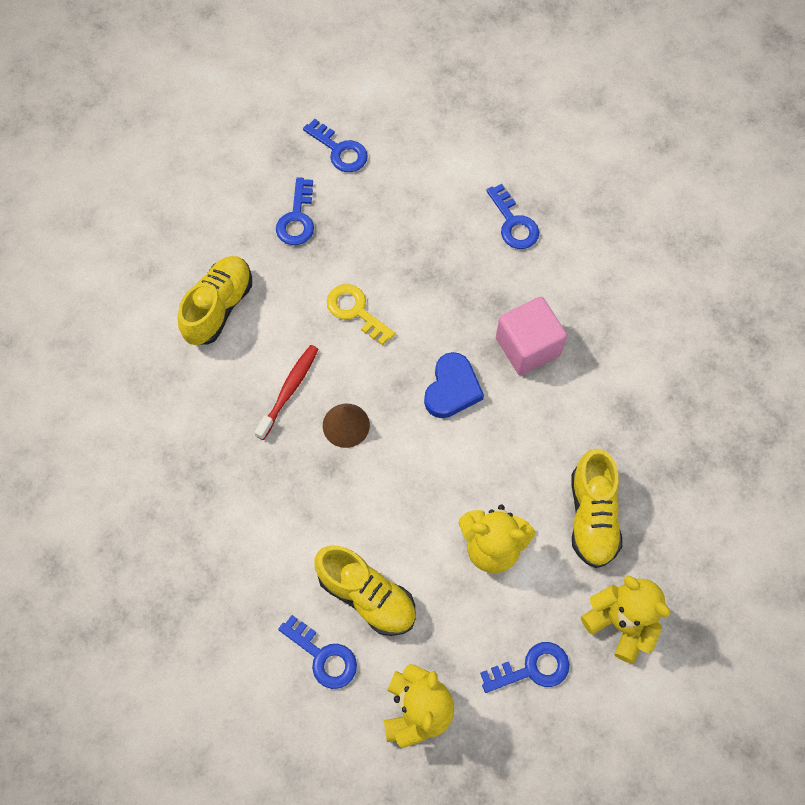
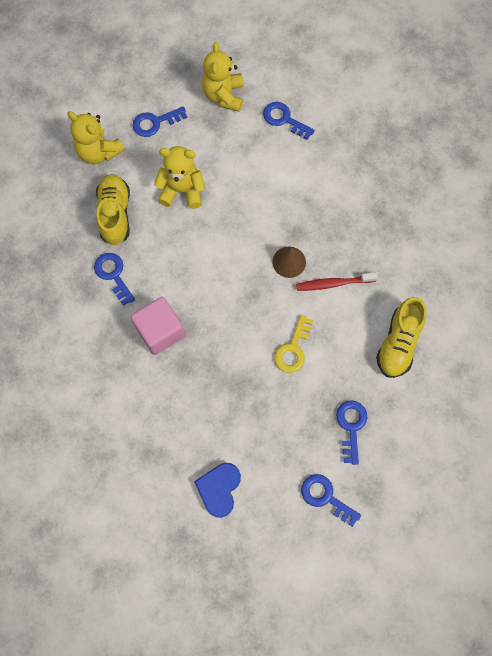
camera: 175 degrees right, 5 degrees up
(289, 390) = (333, 283): red toothbrush -> red toothbrush turned 60 degrees clockwise
(355, 311) = (293, 349): yellow key -> yellow key turned 75 degrees clockwise
(367, 596) = (261, 155): yellow shoe -> none
(452, 389) = (215, 294): blue heart -> blue heart (219, 489)
(513, 223) = (173, 437): blue key -> blue key (113, 275)

